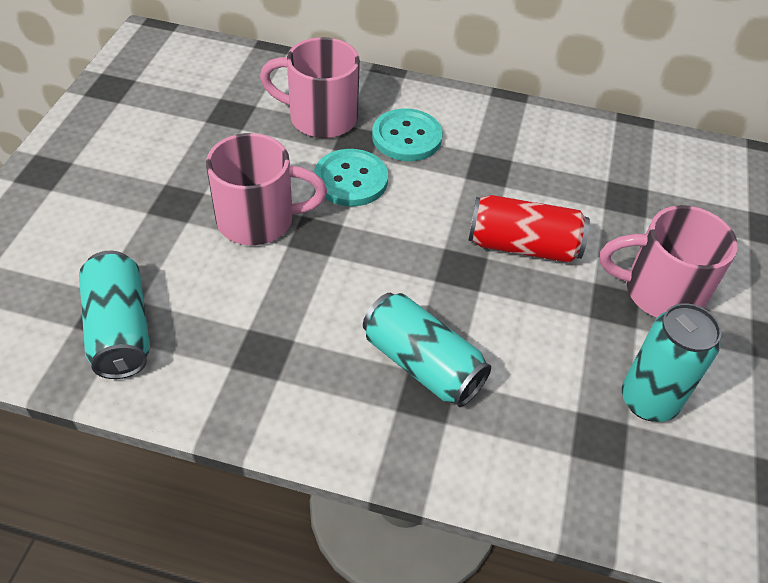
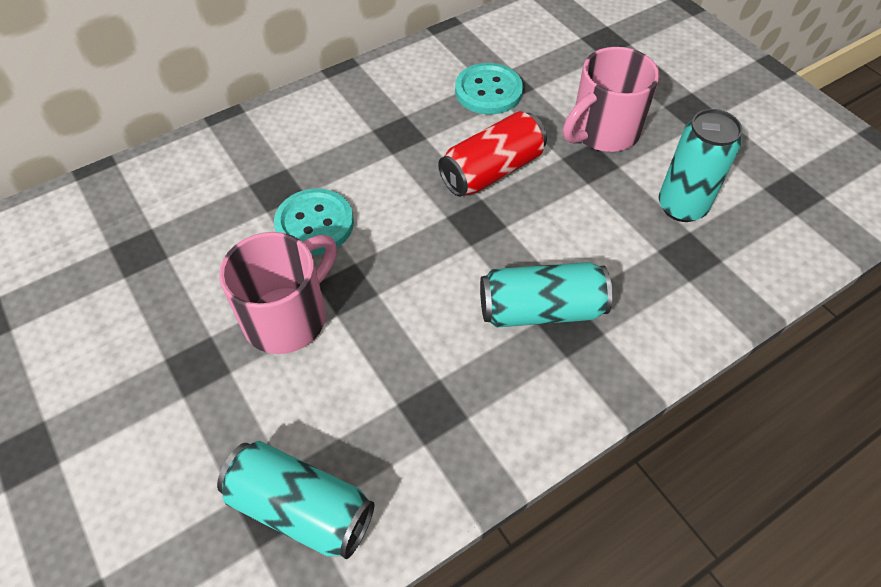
camera: 45 degrees left, 5 degrees up
(320, 118) = (222, 194): pink mug -> none
(407, 137) = (311, 156): turquoise button -> turquoise button (488, 91)

